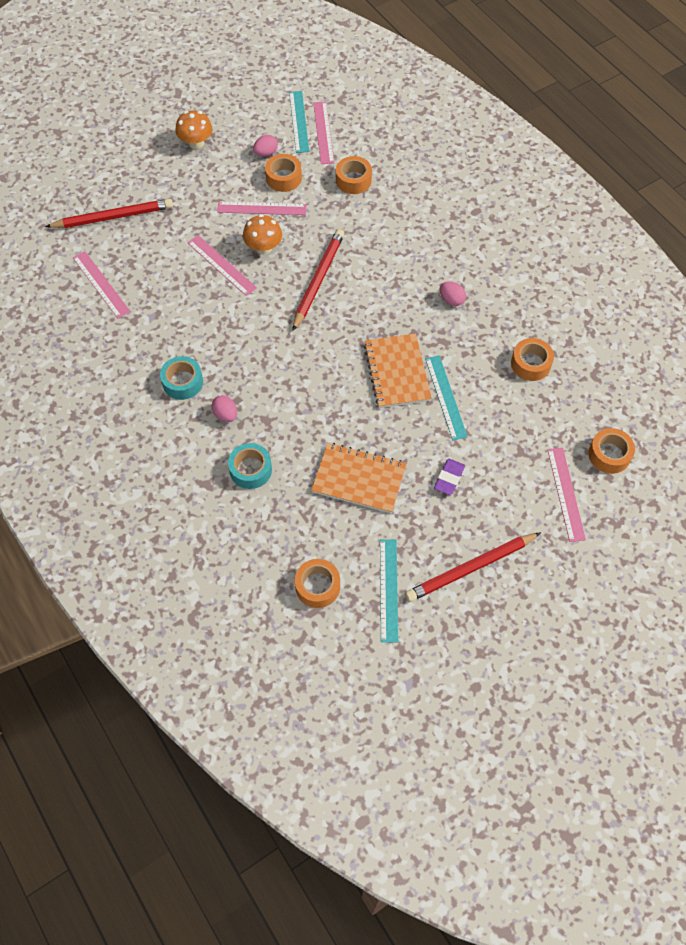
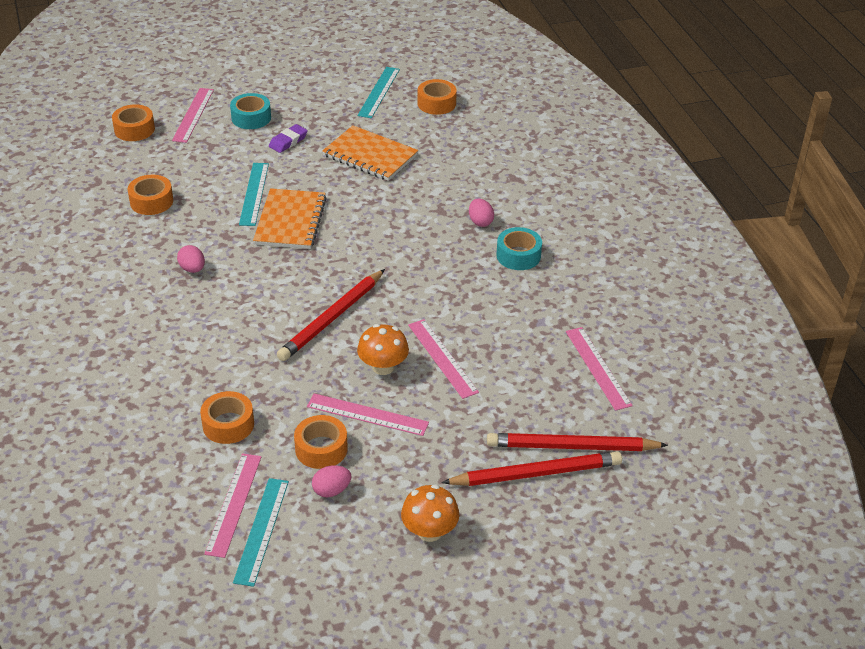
camera: 165 degrees left, 20 degrees down
(250, 470) = (468, 179): turquoise tape -> turquoise tape (251, 118)
(470, 568) = (305, 91): red pencil -> red pencil (536, 473)

